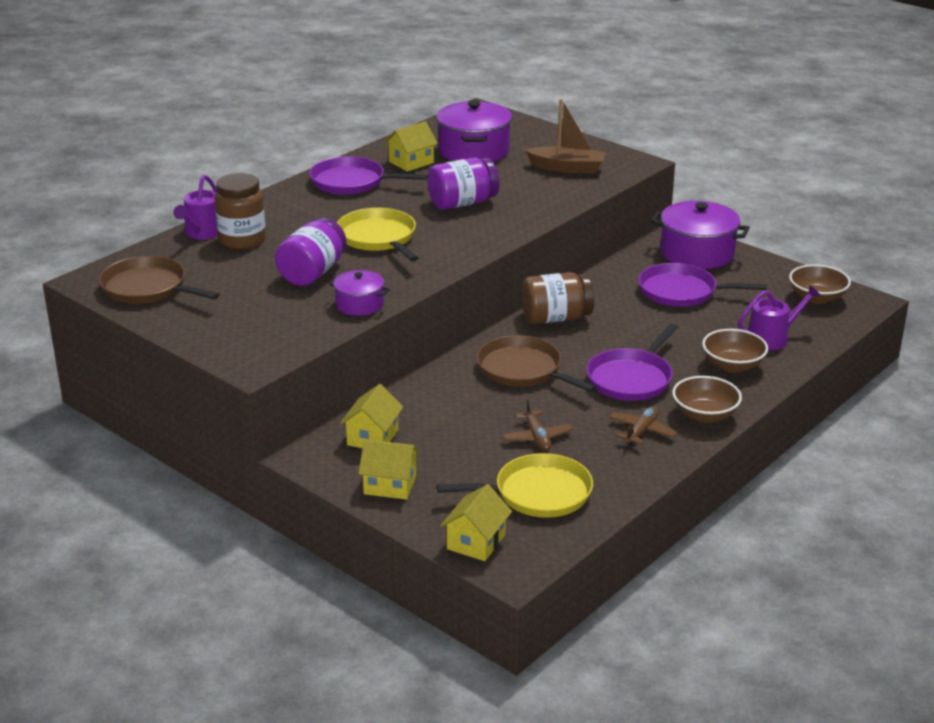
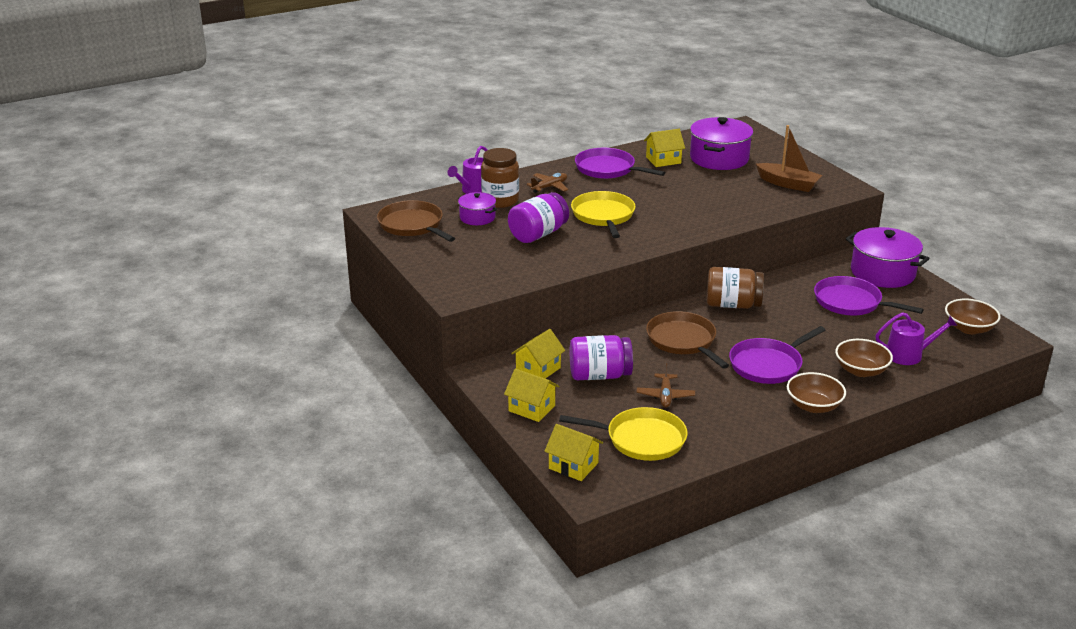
camera: 20 degrees right, 0 degrees up
(359, 304) = (560, 264): purple pot -> purple pot (477, 217)
(462, 203) = (685, 199): purple jar -> purple jar (599, 375)
(476, 542) = (573, 466): yellow house -> yellow house turned 75 degrees clockwise
(641, 431) = (753, 408): brown plane -> brown plane (549, 187)

